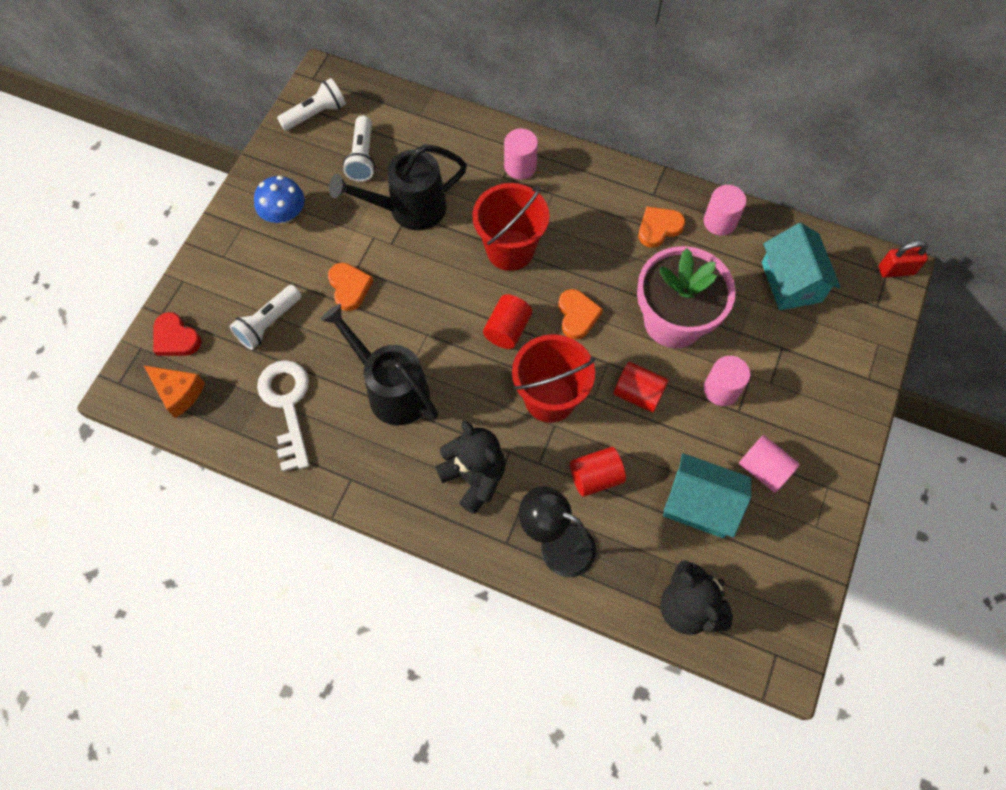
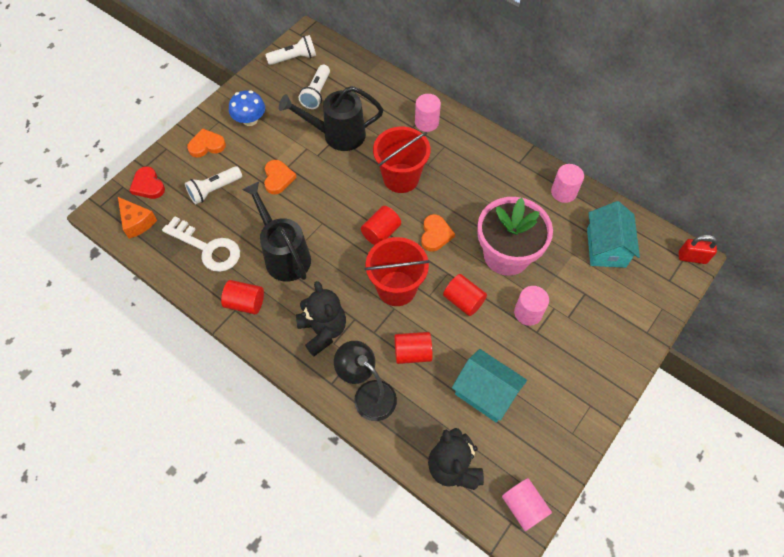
camera: 15 degrees right, 5 degrees down
(287, 405) = (208, 248): white key -> white key turned 120 degrees clockwise
(362, 466) = (245, 303): none -> red cylinder
(658, 228) = (515, 187): orange heart -> orange heart (207, 145)
(764, 469) = (543, 379): pink cylinder -> pink cylinder (523, 507)

